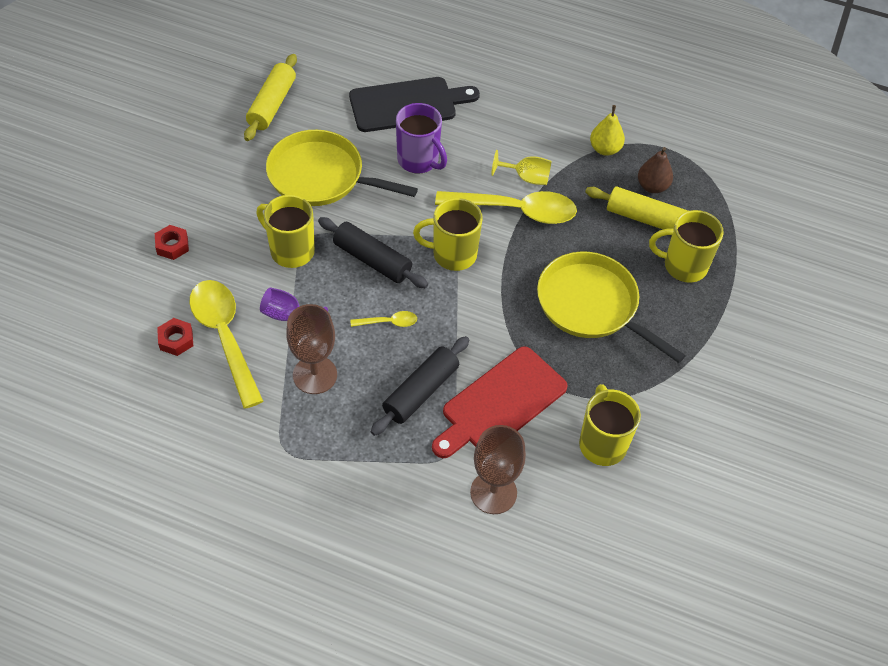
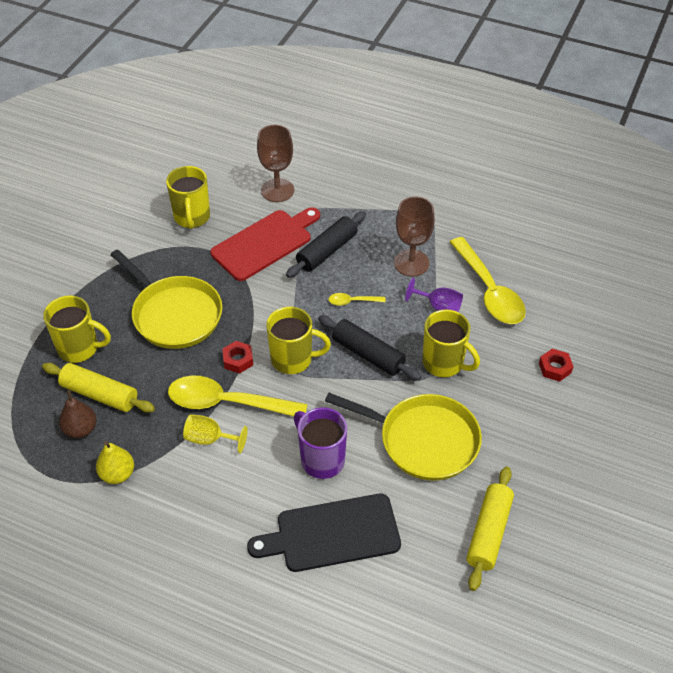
camera: 175 degrees left, 5 degrees down
(176, 340) = (528, 289): red nut -> red nut (238, 360)

